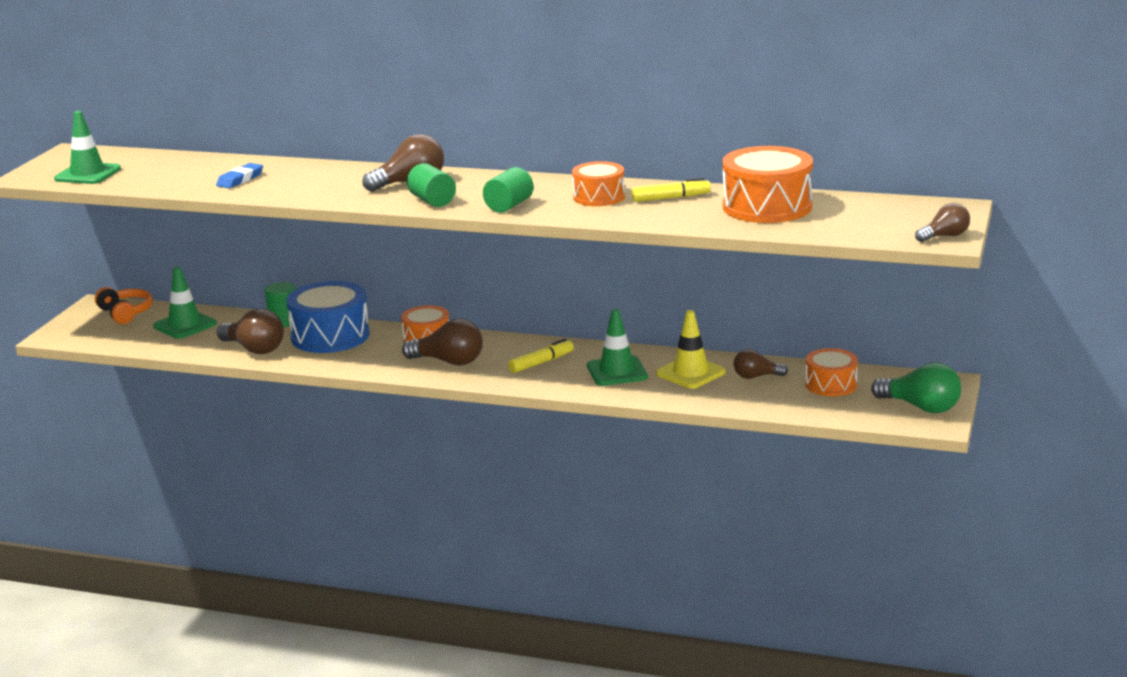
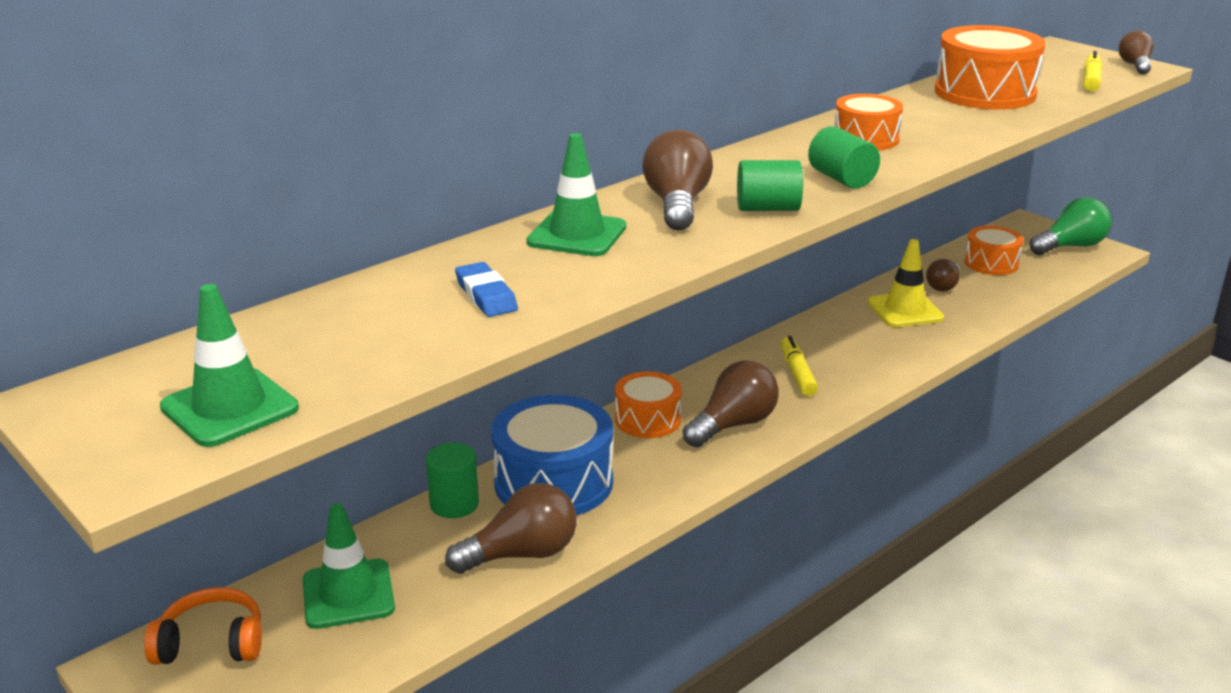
camera: 60 degrees left, 5 degrees up
(617, 372) = (864, 342): green traffic cone -> green traffic cone (577, 235)
(671, 198) = (909, 116): yellow marker -> yellow marker (1090, 80)

